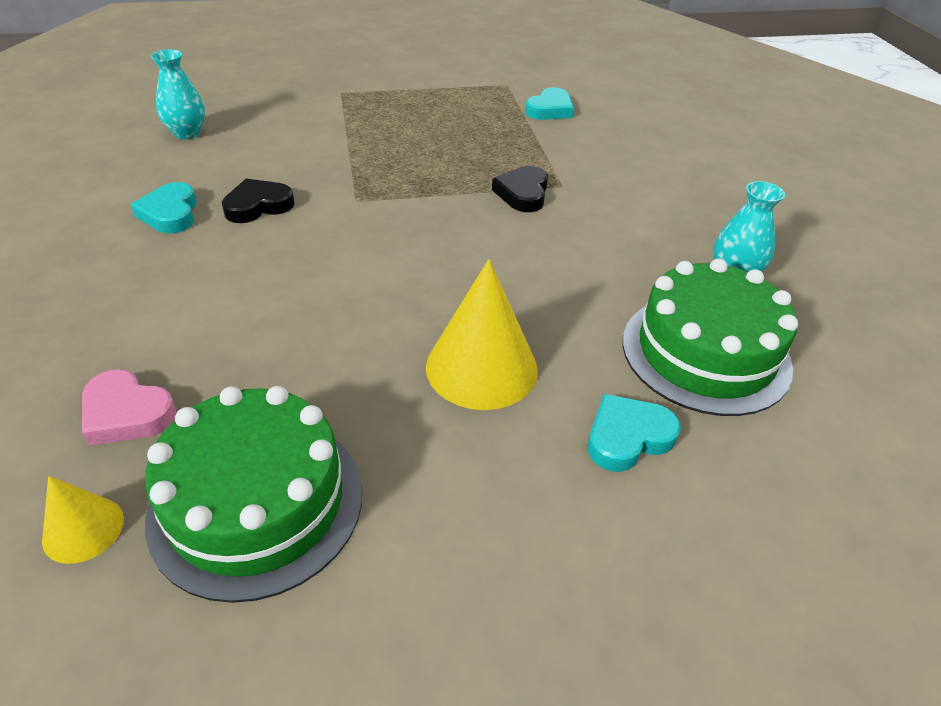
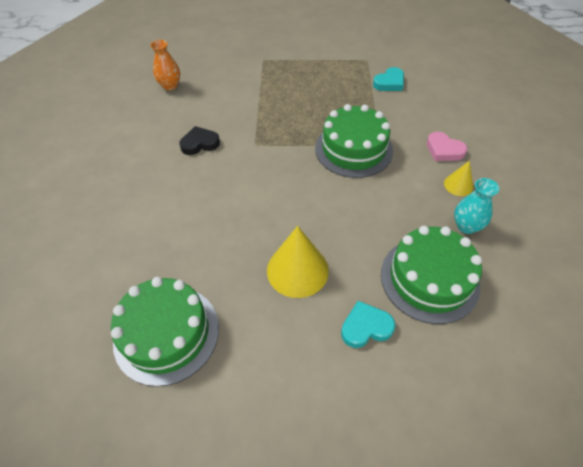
camera: 15 degrees right, 10 degrees up
(83, 529) = (86, 333): yellow cone -> yellow cone (458, 185)
(127, 413) = (114, 271): pink heart -> pink heart (444, 150)
(170, 213) = (153, 144): turquoise heart -> none
(187, 133) = (170, 86): turquoise vase -> orange vase
(523, 193) = (353, 149): black heart -> green cake

